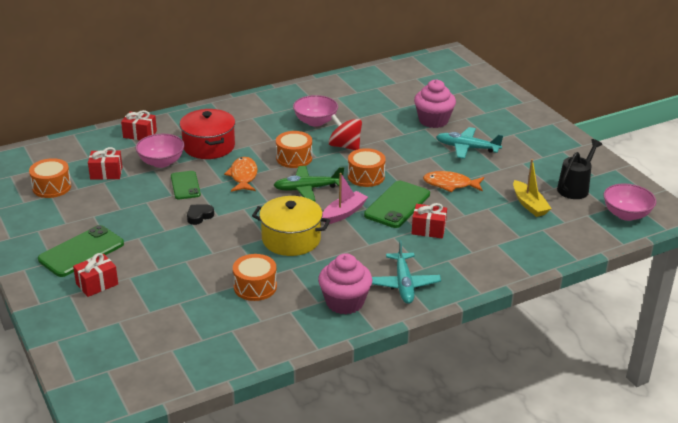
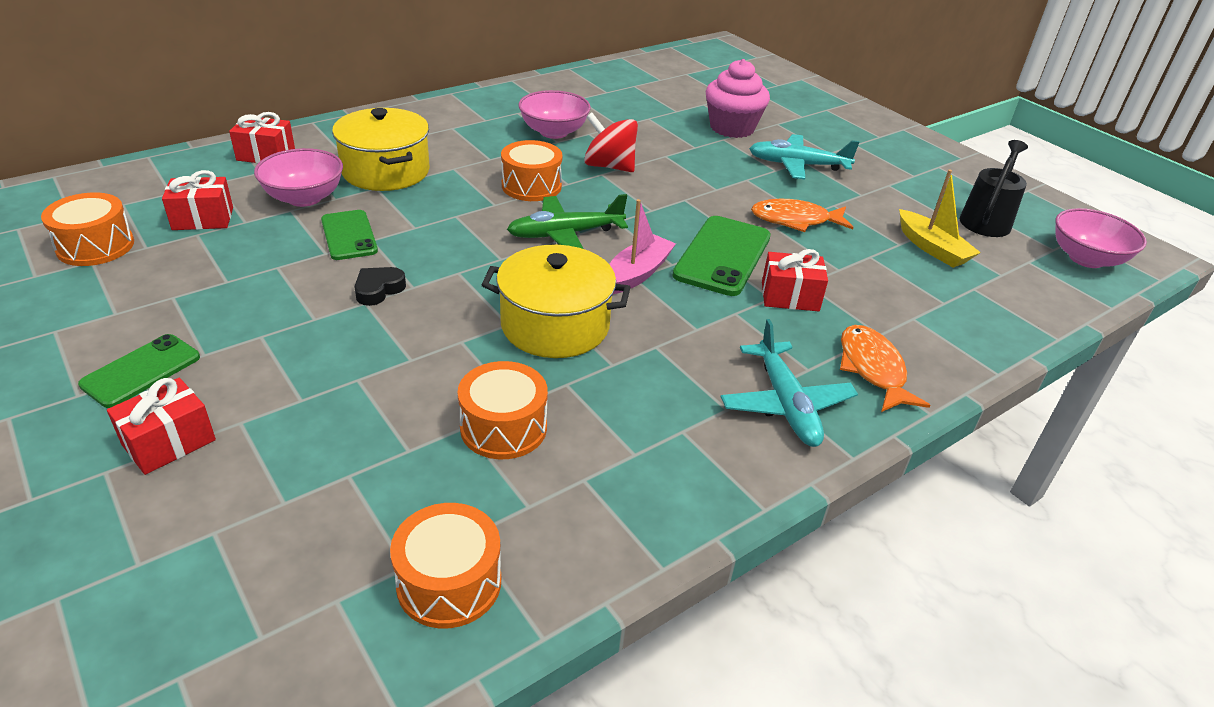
camera: 10 degrees left, 5 degrees up
(81, 251) = (141, 371): green phone -> green phone, size x0.64
(209, 146) = (386, 171): red pot -> yellow pot
(243, 176) = (450, 216): orange fish -> orange fish (872, 369)
(344, 302) = (687, 450): pink cupcake -> none
(366, 176) = (656, 211): orange drum -> orange drum (449, 582)

